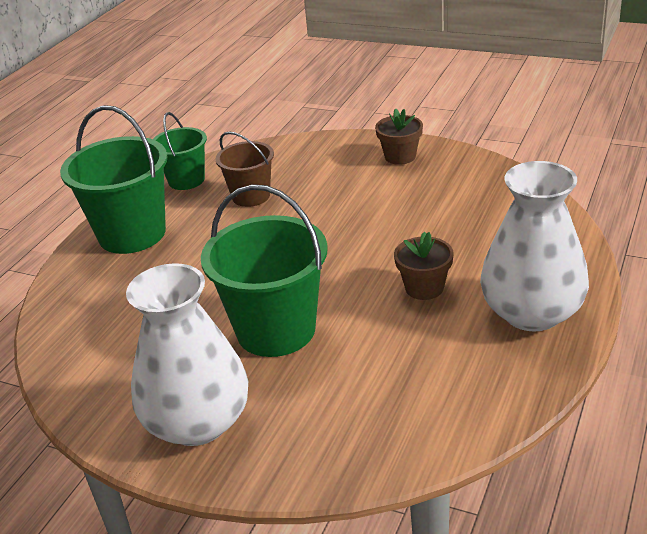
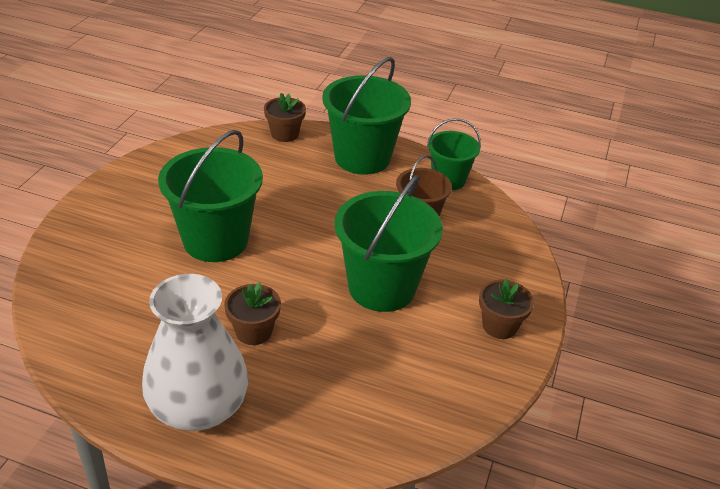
camera: 80 degrees right, 5 degrees up
(63, 295) = (284, 134): none -> brown flower pot
(198, 422) = (124, 206): white vase -> none
(354, 215) = (382, 287): none -> green bucket

